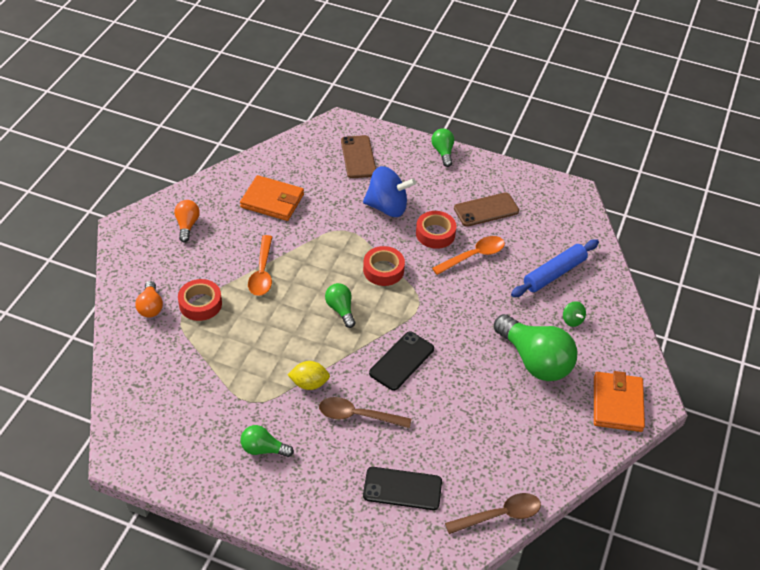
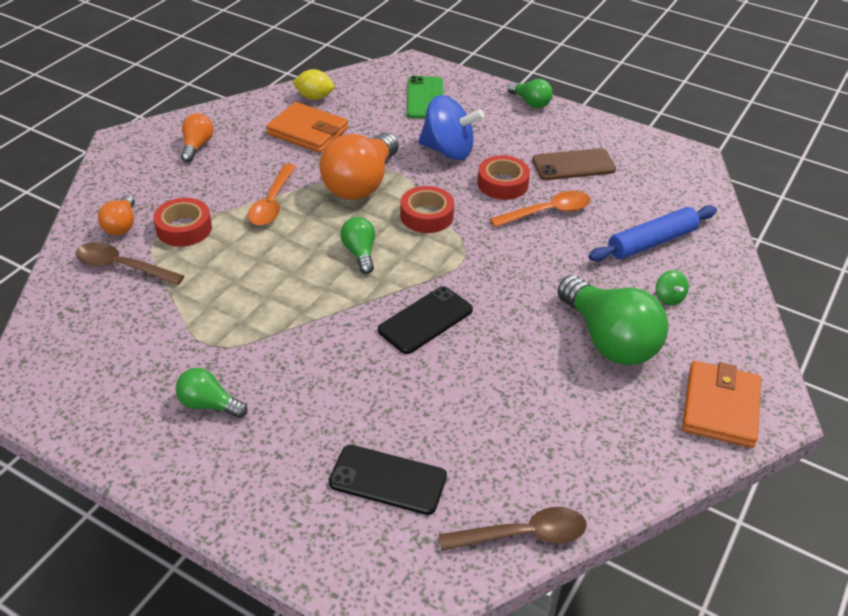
camera: 10 degrees right, 5 degrees down
(309, 383) = (294, 333): yellow lemon -> yellow lemon (314, 97)
(326, 246) = (361, 183): none -> orange light bulb
(358, 157) = (425, 98): brown phone -> green phone
(358, 416) = (349, 379): brown spoon -> brown spoon (122, 267)
(443, 152) = (530, 102): green light bulb -> green light bulb turned 135 degrees clockwise

